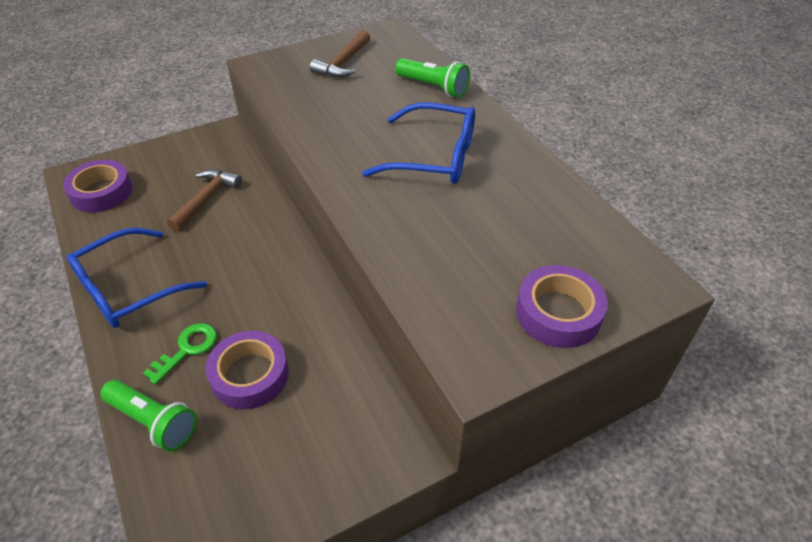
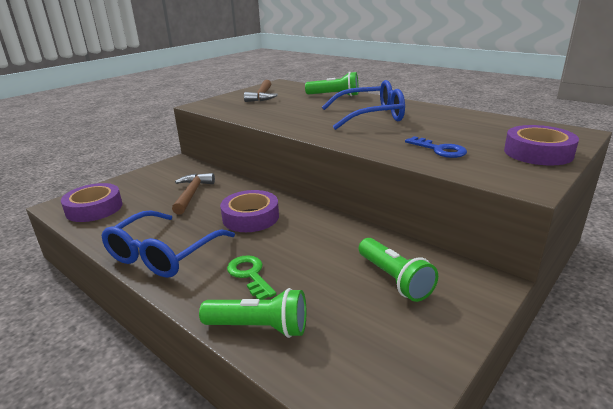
camera: 20 degrees left, 20 degrees down
(187, 349) = (250, 275): green key -> green key turned 45 degrees counterclockwise
(250, 375) = (319, 275): purple tape -> purple tape (250, 217)
(316, 410) = (394, 279): none -> green flashlight
(446, 264) = (439, 150): none -> blue key

